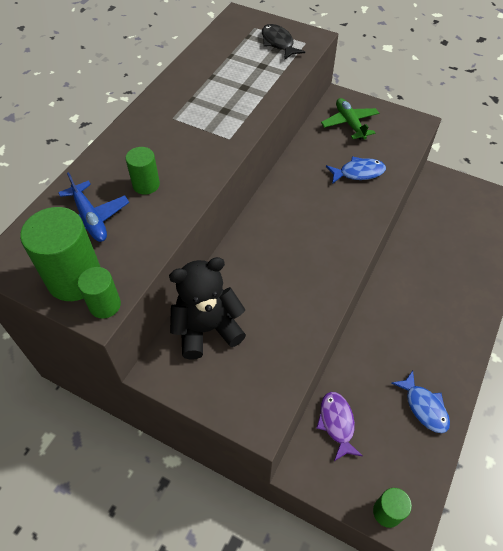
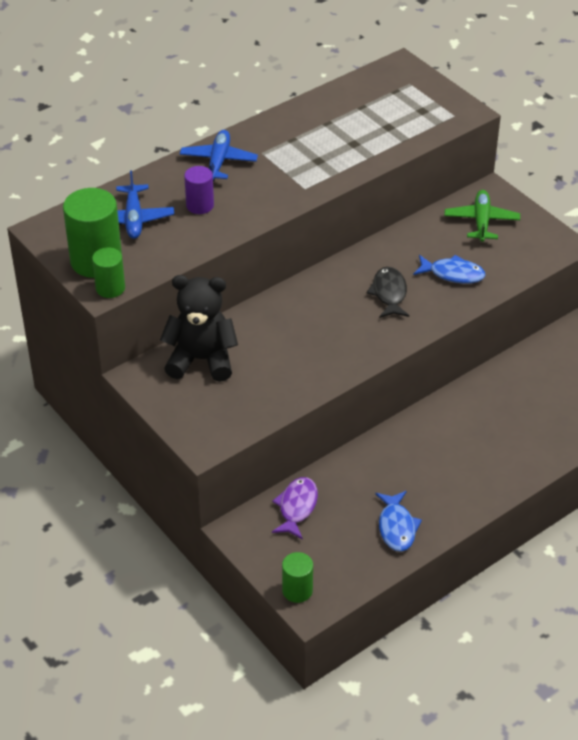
camera: 25 degrees right, 10 degrees down
(139, 138) = (218, 162): none -> blue plane
(146, 184) = (200, 205): green cylinder -> purple cylinder
(278, 43) = (423, 108): black fish -> black fish (389, 293)

